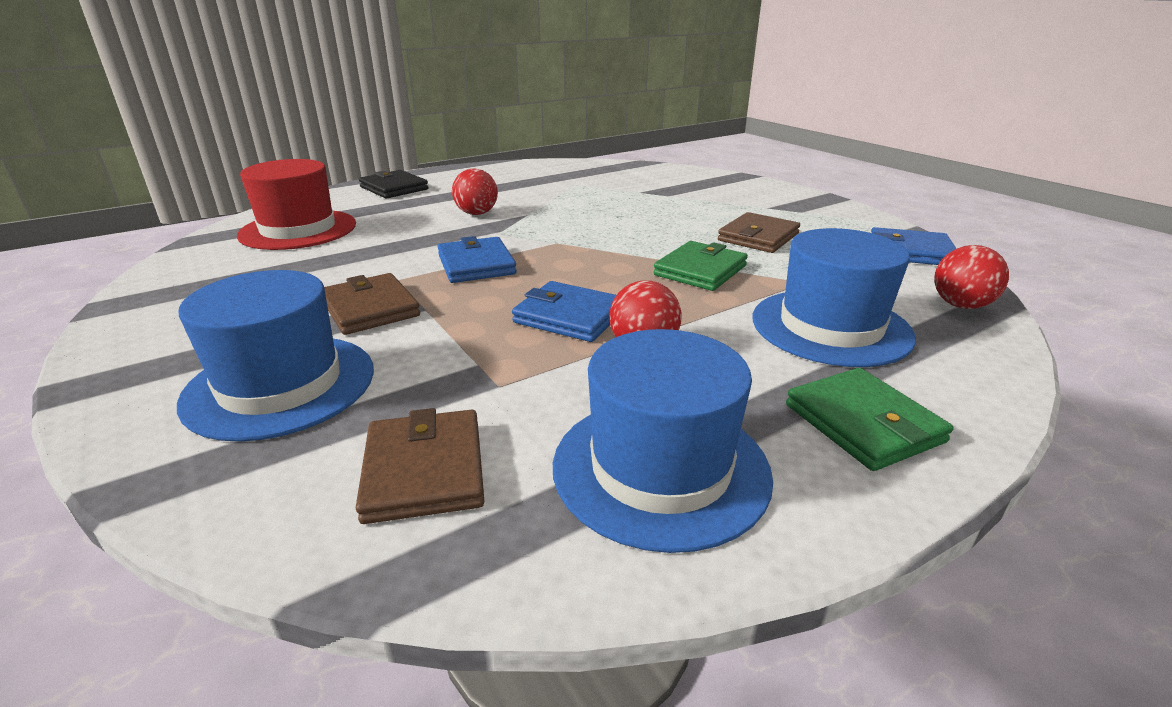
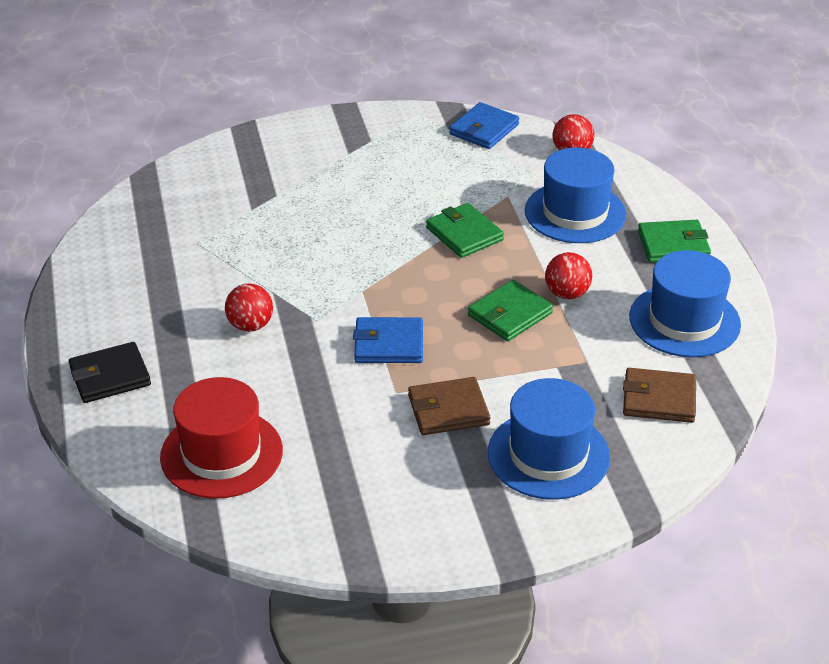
camera: 70 degrees left, 10 degrees up
(569, 316) = (510, 314): blue wallet -> green wallet
(758, 237) = (415, 184): brown wallet -> none

